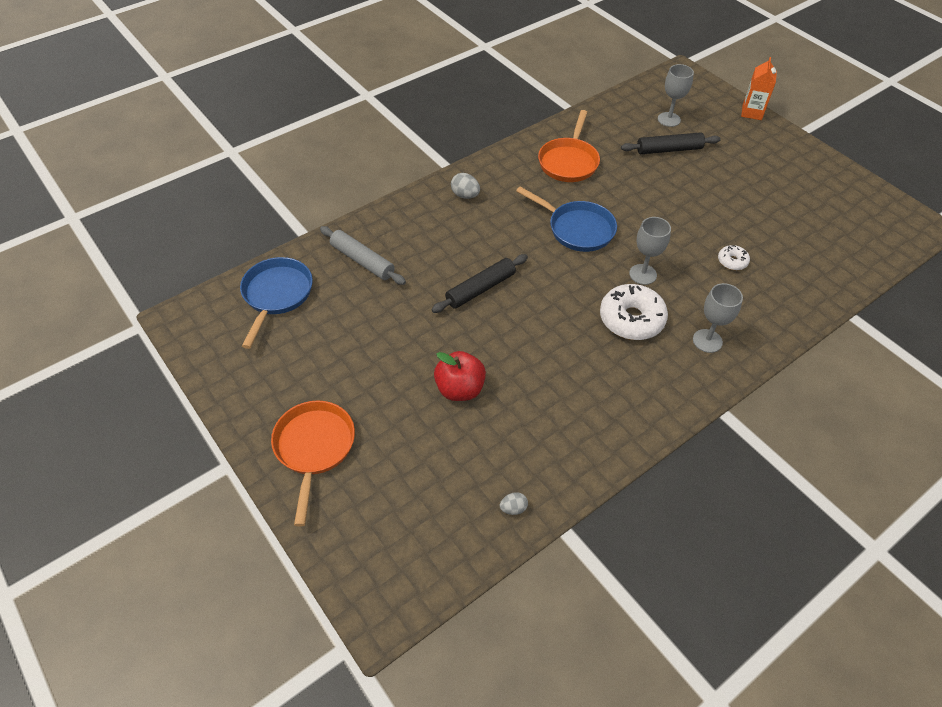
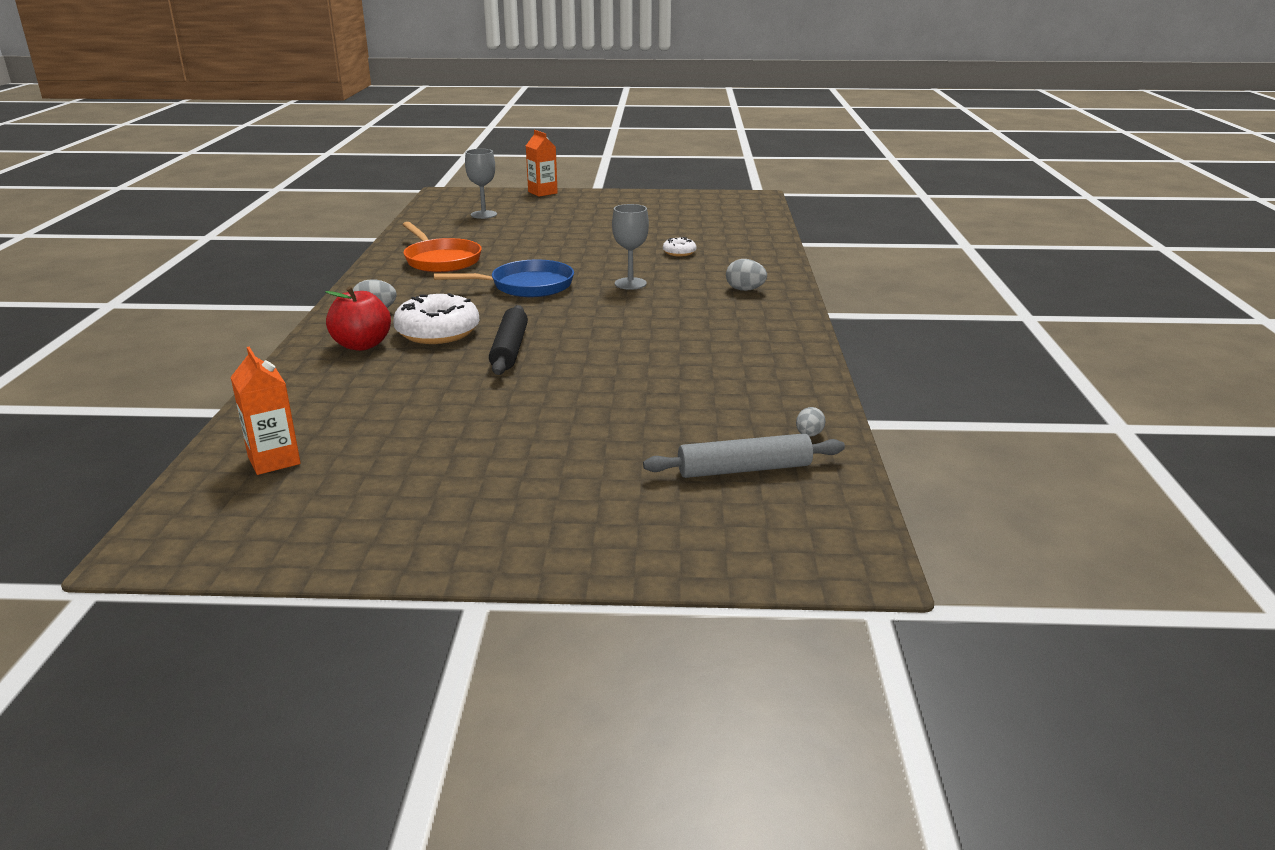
camera: 50 degrees left, 25 degrees down
(276, 295) = (274, 460): blue pan -> orange carton
(314, 448) = (556, 521): orange pan -> none
(362, 261) = (340, 391): grey rolling pin -> grey rolling pin (744, 469)
(460, 389) = (618, 406): red apple -> red apple (362, 345)
(631, 319) = (671, 305): white donut -> white donut (438, 332)
(669, 149) = (516, 226): black rolling pin -> none
(707, 341) = (745, 290): grey goblet -> grey egg

